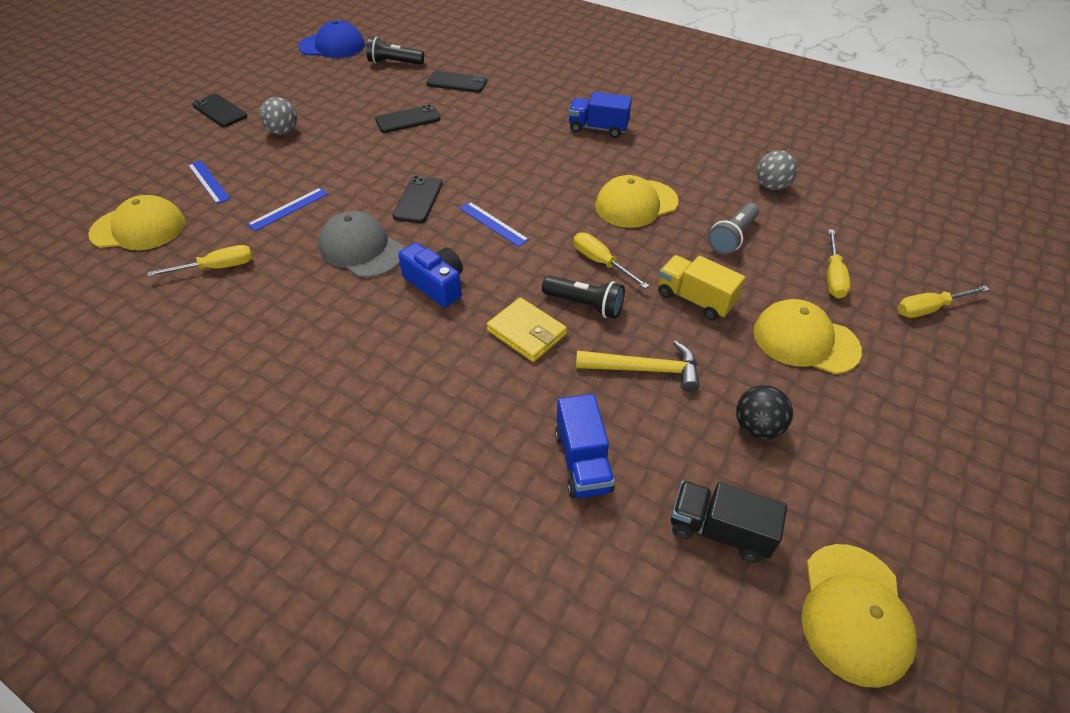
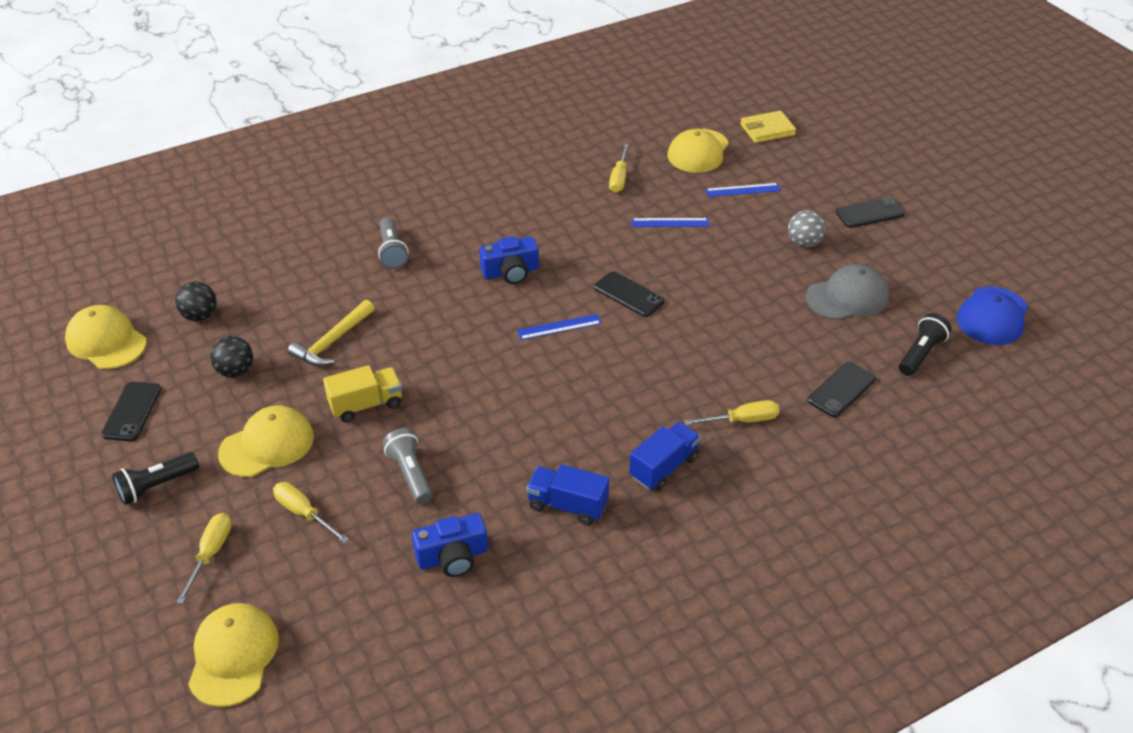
camera: 120 degrees right, 5 degrees down
(289, 209) = (670, 222): blue ruler -> blue ruler turned 75 degrees counterclockwise
(361, 249) = (585, 247): grey cap -> grey cap (847, 297)
(408, 119) = (777, 327): black phone -> black phone (132, 411)
(464, 399) = (392, 251): none -> grey flashlight
(526, 332) = (420, 299): yellow wallet -> yellow wallet (767, 130)
(582, 462) = (297, 282): blue truck -> blue truck (567, 505)
(585, 305) = (419, 340): black flashlight -> black flashlight (156, 486)
(601, 262) = (456, 370): yellow screwdriver -> yellow screwdriver (742, 420)
(636, 204) = (512, 431): yellow cap -> yellow cap (233, 656)
(719, 530) = (200, 316): black truck -> black ball
(771, 186) = (453, 557): grey ball -> blue camera

